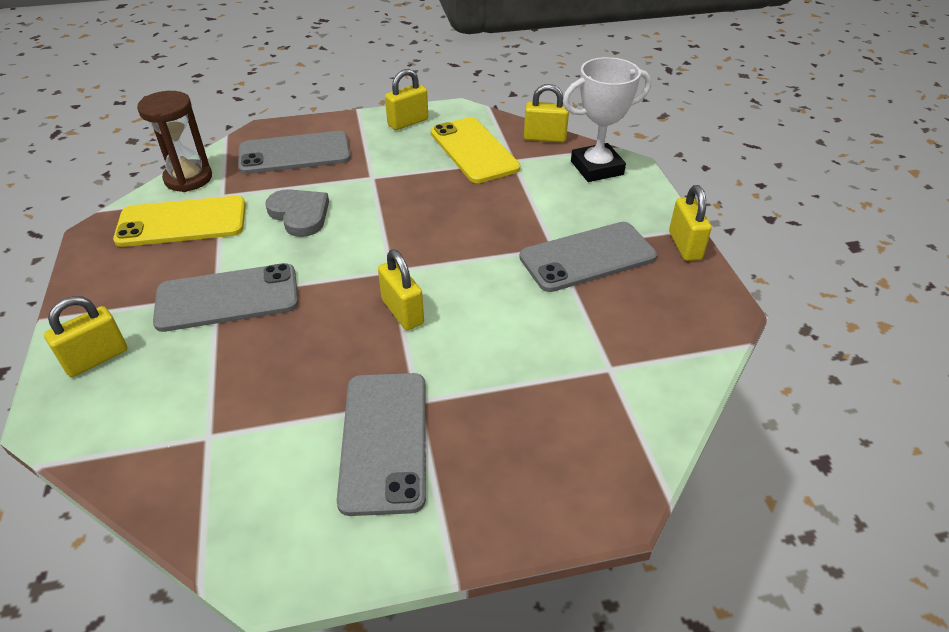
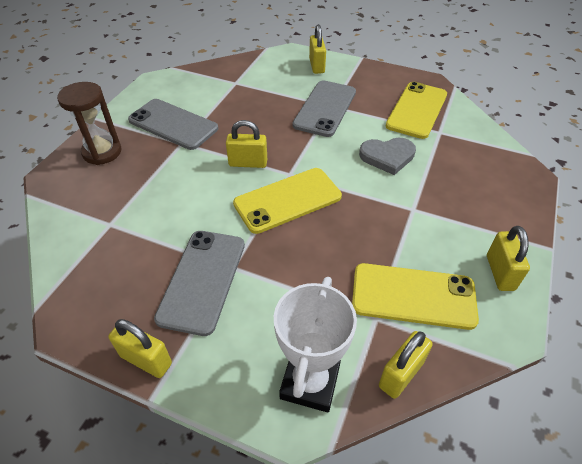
camera: 125 degrees right, 5 degrees up
(188, 178) = (472, 123): brown hourglass -> brown hourglass (102, 152)
(294, 154) = (479, 180): grey phone -> none
(434, 253) = (287, 200): none -> yellow phone

